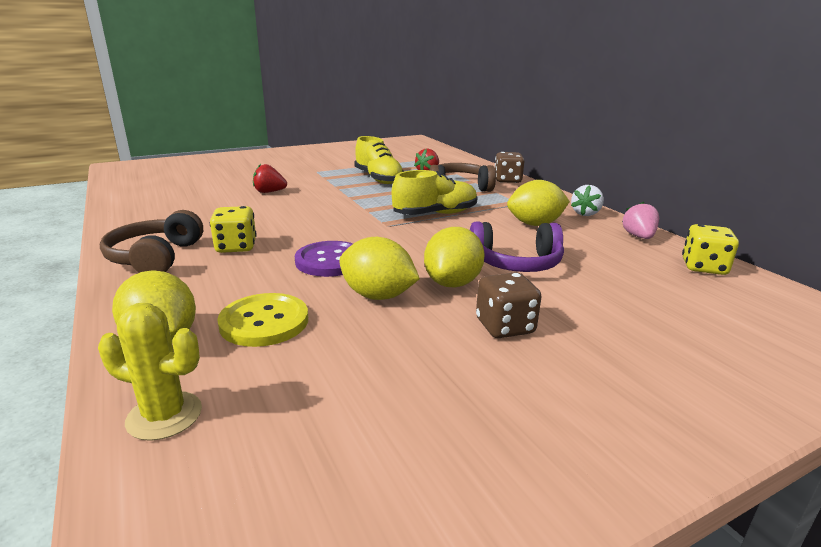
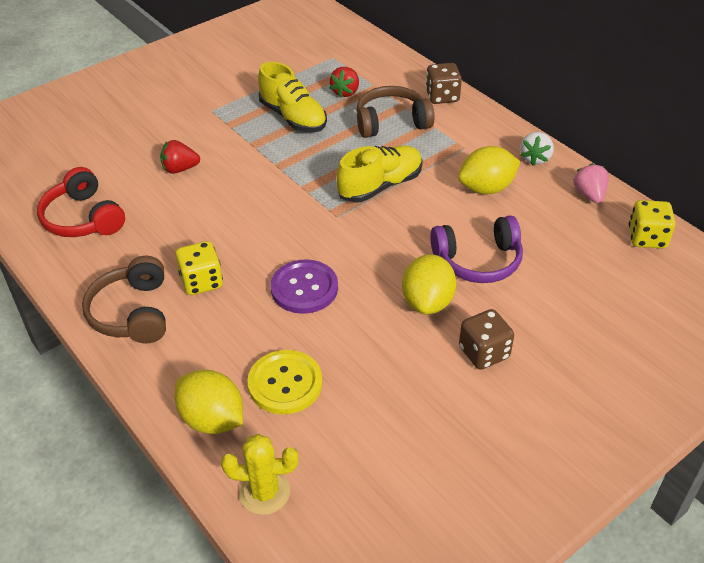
camera: 10 degrees left, 20 degrees up
(169, 206) = (83, 218): none -> red headphones
(378, 296) = (367, 332): yellow lemon -> none

